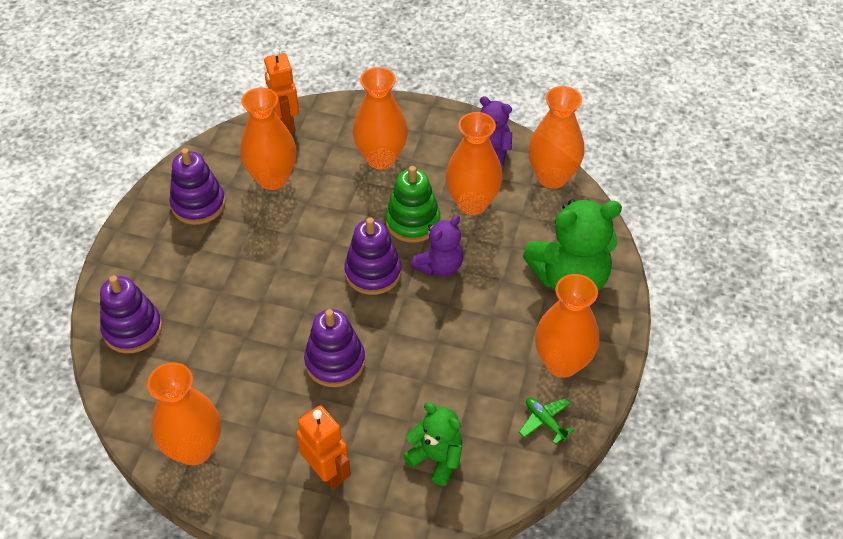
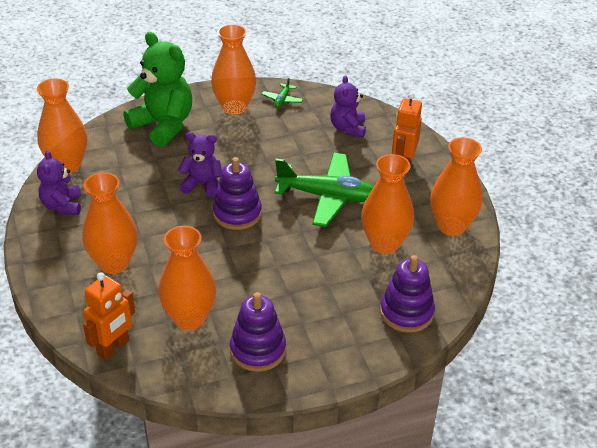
camera: 125 degrees left, 10 degrees down
(335, 362) = (327, 196): purple stacking toy -> green plane
(413, 222) = (171, 215): green stacking toy -> none
(436, 458) = (348, 128): green teddy bear -> purple teddy bear
(472, 203) = (126, 193): orange vase -> orange vase (384, 243)

